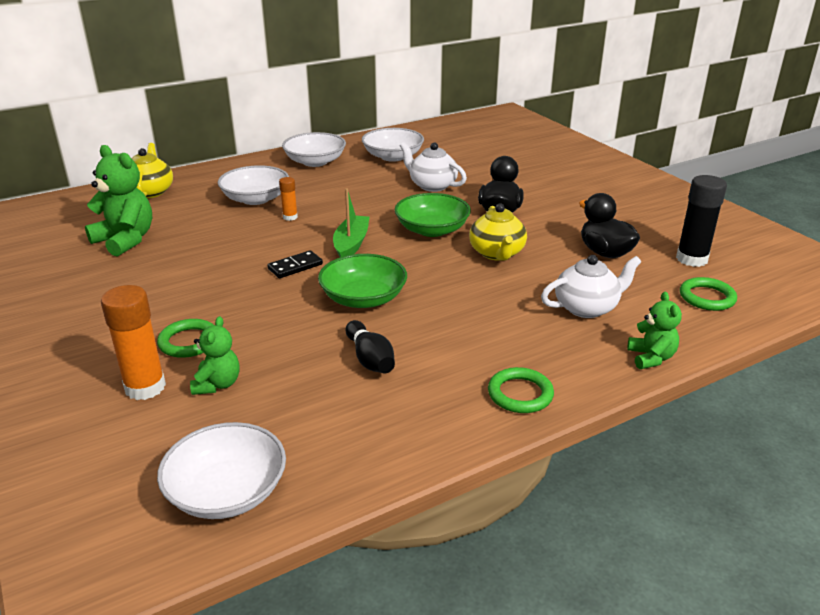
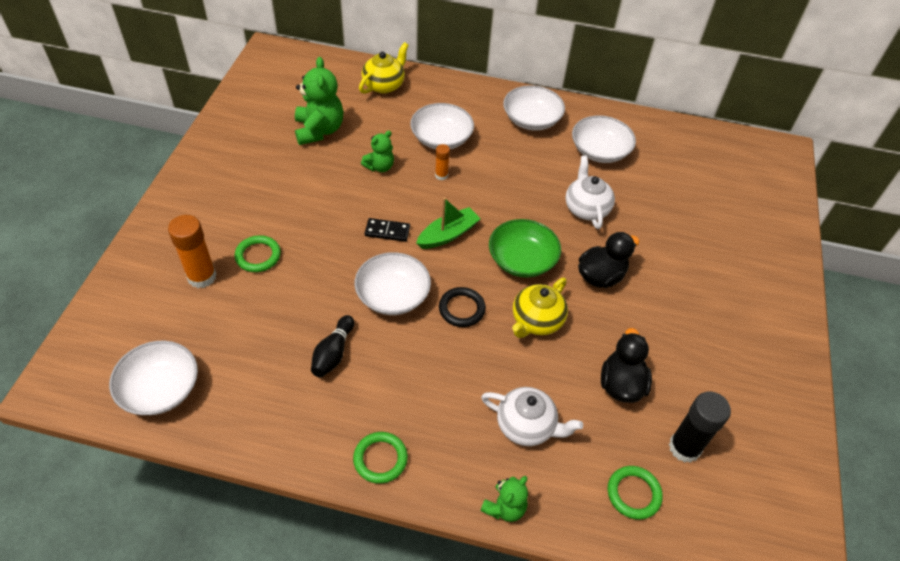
camera: 40 degrees right, 20 degrees up
(217, 384) = (236, 304): green teddy bear -> green teddy bear (379, 167)
(363, 298) = (393, 295): green bowl -> white bowl
(432, 276) = (462, 309): none -> black ring

